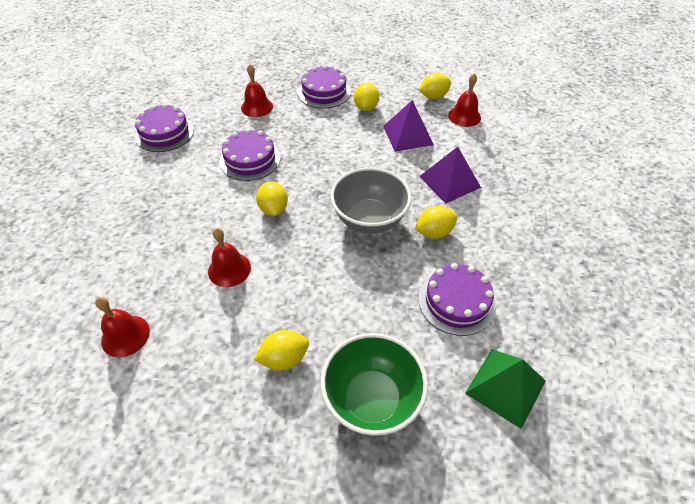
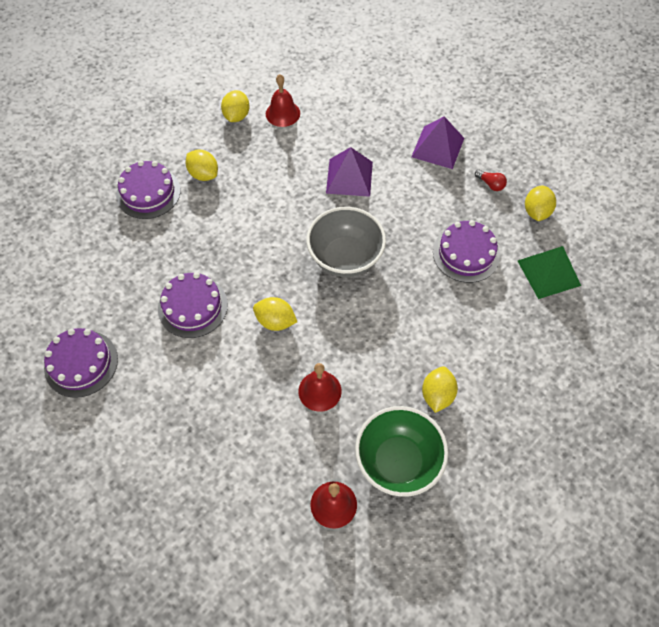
camera: 55 degrees left, 10 degrees up
(257, 107) = (117, 261): red bell -> none
(372, 399) = (507, 357): green bowl -> green bowl (398, 462)
(408, 135) = (270, 168): purple pyramid -> purple pyramid (438, 147)
(434, 232) = (393, 224): yellow lemon -> yellow lemon (536, 212)
(554, 281) = (490, 184): none -> red light bulb

